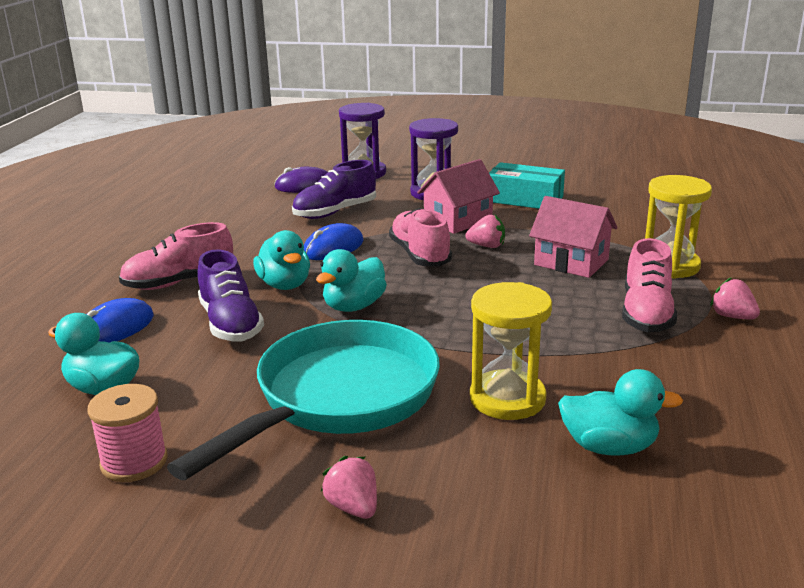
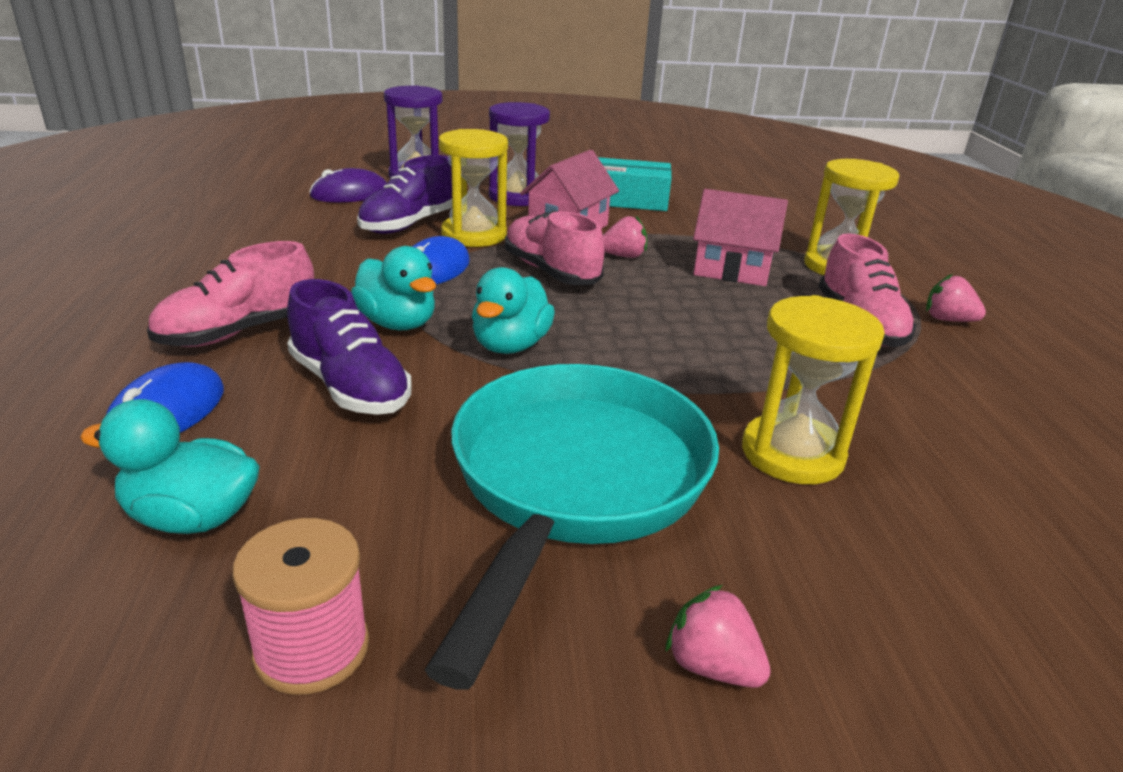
camera: 20 degrees left, 5 degrees up
(379, 223) = (474, 235): none -> yellow hourglass
(609, 447) = (960, 505): turquoise duck -> none

